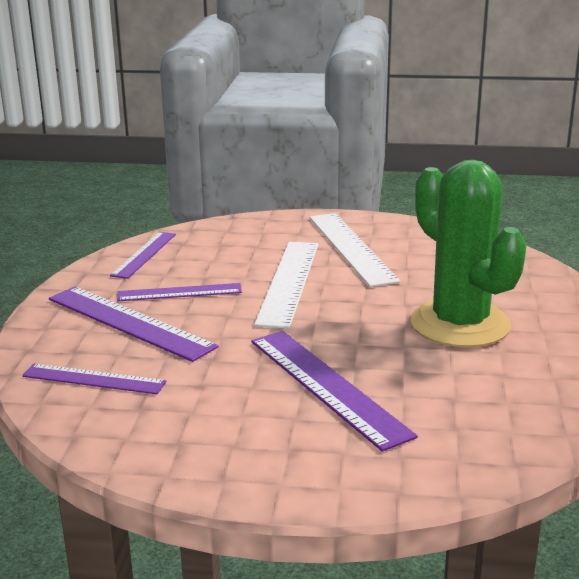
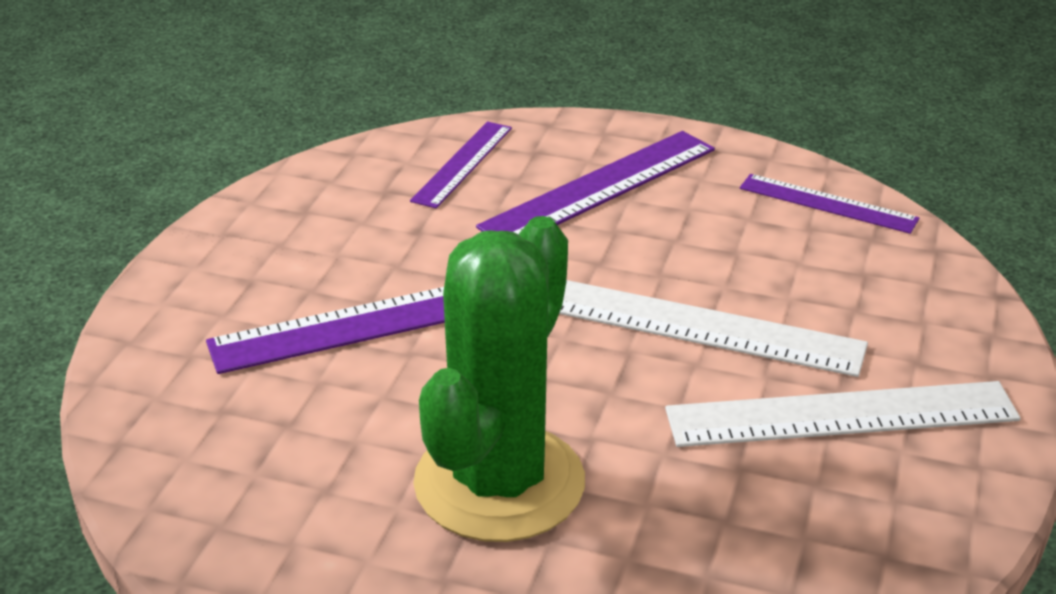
camera: 100 degrees right, 10 degrees up
(179, 292) = (683, 227): purple ruler -> none
(460, 324) = (499, 483): green cactus -> green cactus turned 45 degrees counterclockwise

